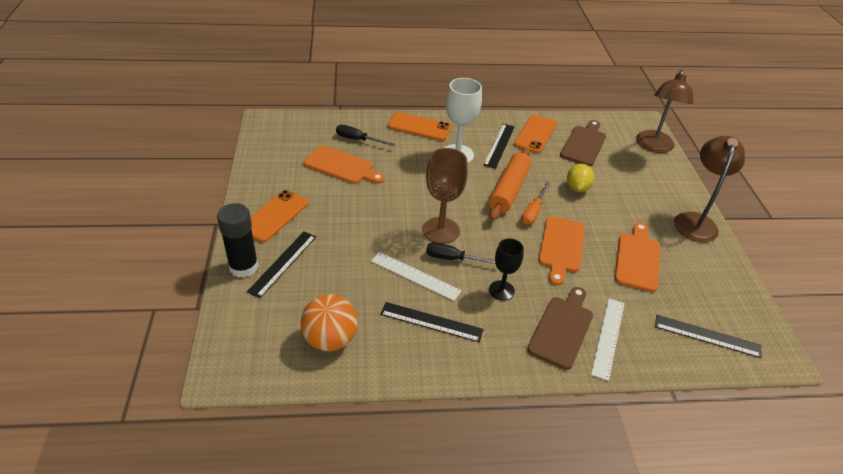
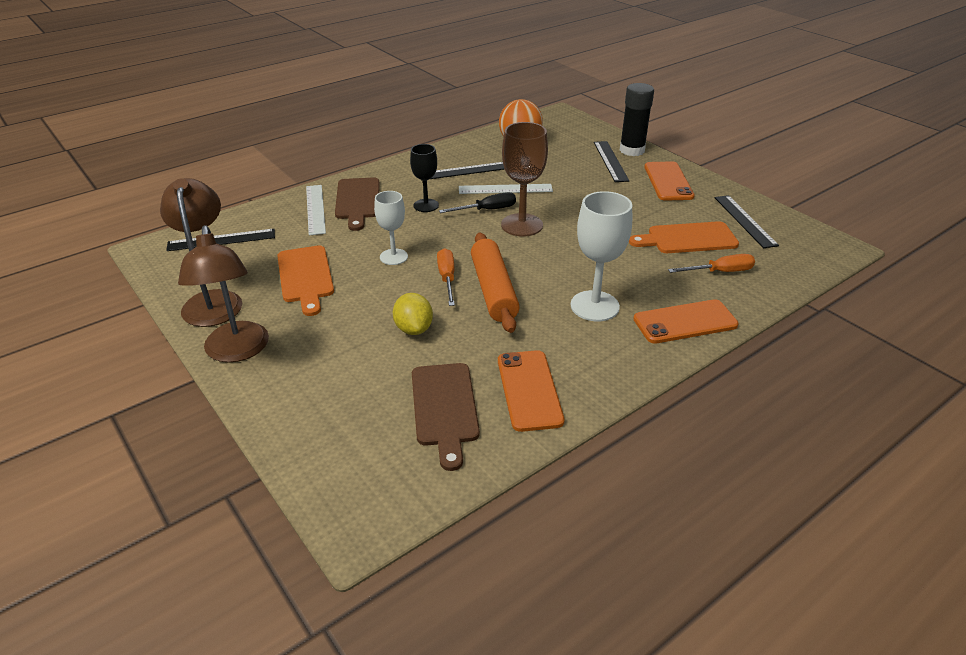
camera: 150 degrees right, 5 degrees down
(358, 140) = (720, 272): black screwdriver -> orange screwdriver
(499, 145) = (560, 344): black ruler -> black ruler (745, 221)
(561, 247) = (393, 257): orange cutting board -> white goblet
(654, 147) = (324, 464): brown lamp -> brown lamp (213, 300)

